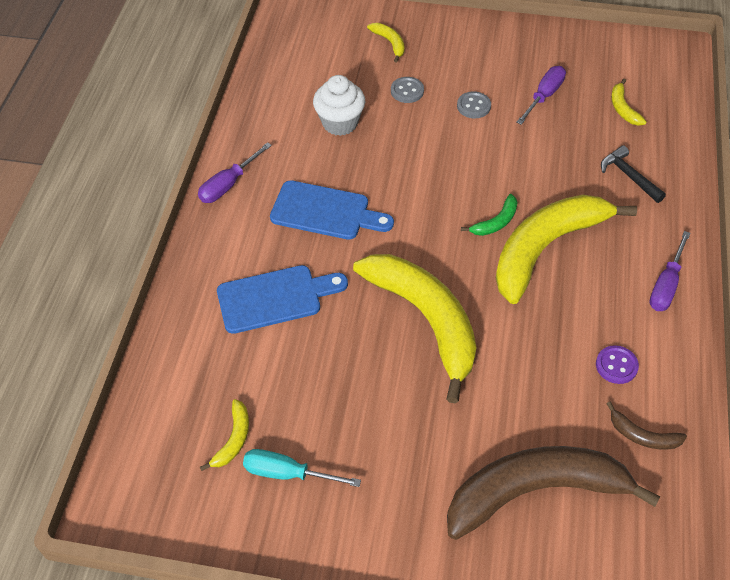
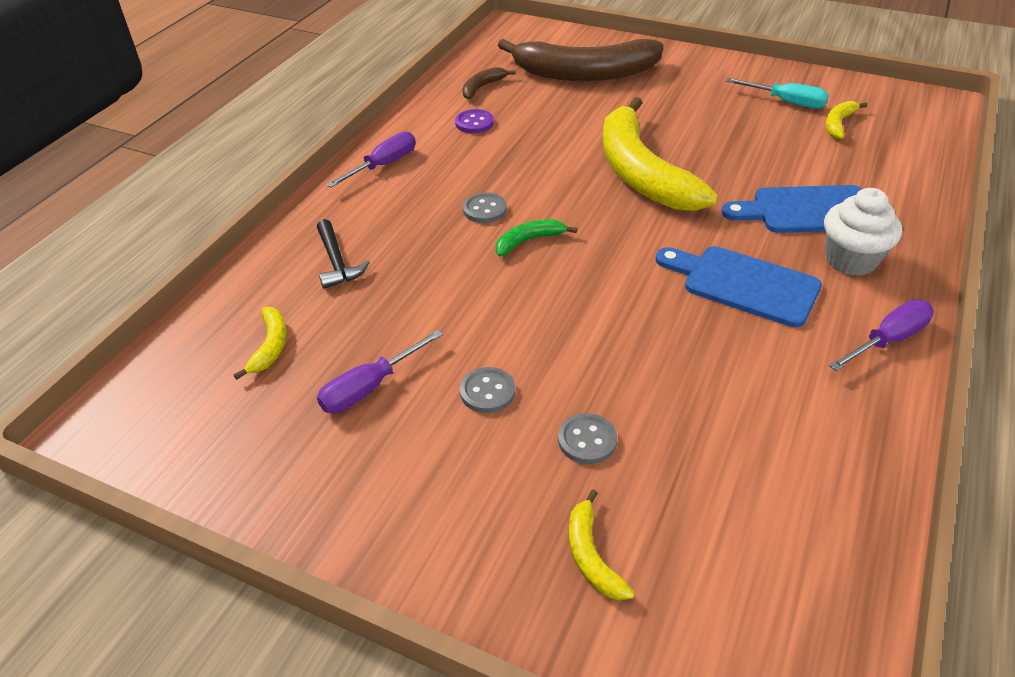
camera: 165 degrees left, 10 degrees down
(340, 123) = (712, 404): white cupcake -> white cupcake (851, 260)
(546, 248) = (484, 209): yellow banana -> grey button
(642, 435) = (482, 87): brown banana -> brown banana turned 90 degrees counterclockwise

